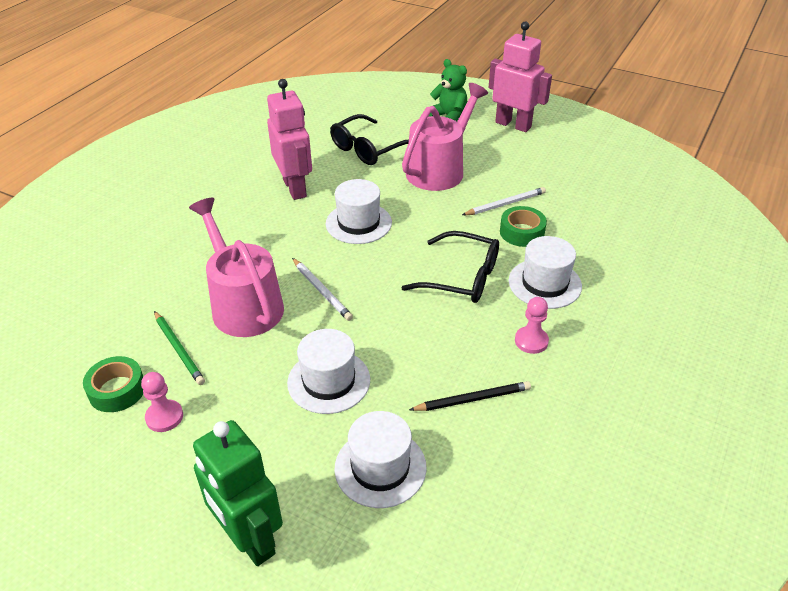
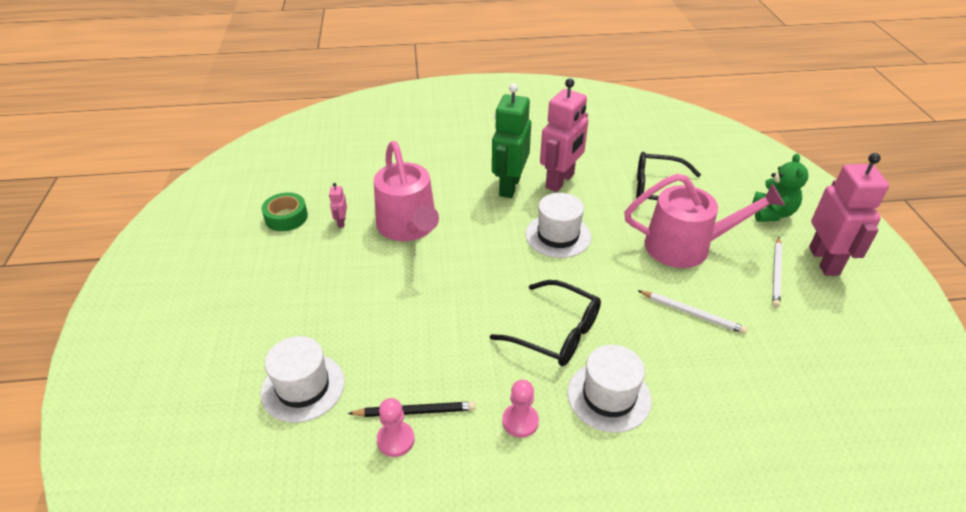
camera: 55 degrees right, 0 degrees up
(164, 417) = (278, 250): pink pawn -> pink pawn (395, 440)
(179, 349) = (341, 222): green pencil -> pink robot
(243, 304) = (409, 227): pink watering can -> pink watering can turned 135 degrees clockwise
(249, 539) = (200, 349): green robot -> green robot (509, 186)
(322, 291) = (459, 257): white pencil -> white pencil (776, 273)
(329, 381) = (368, 312): white hat -> none
(463, 278) = (557, 333): black glasses -> black glasses turned 45 degrees counterclockwise
(472, 399) = (415, 411): black pencil -> black pencil turned 45 degrees counterclockwise
(522, 232) = (664, 345): green tape -> none

